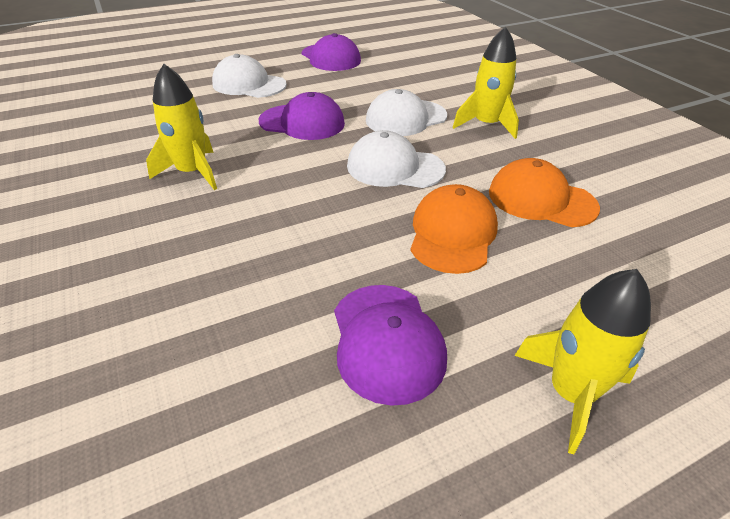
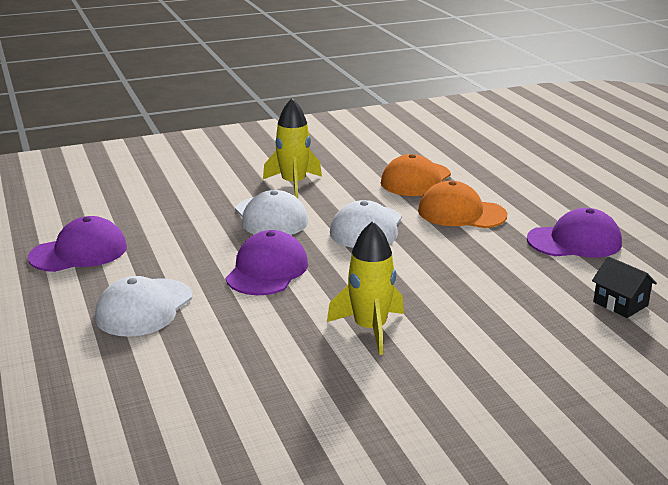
camera: 85 degrees left, 15 degrees down
(195, 369) = (620, 304): none -> black house
(570, 393) = (594, 198): yellow rocket -> none

